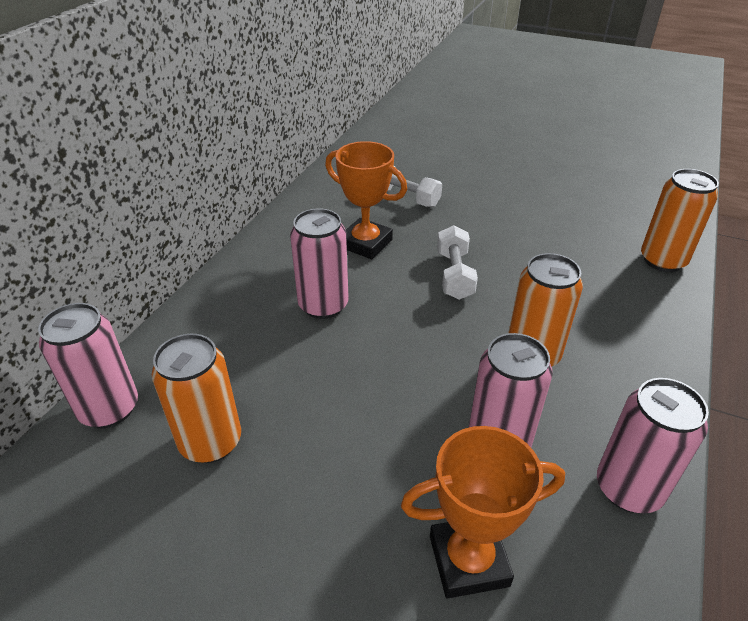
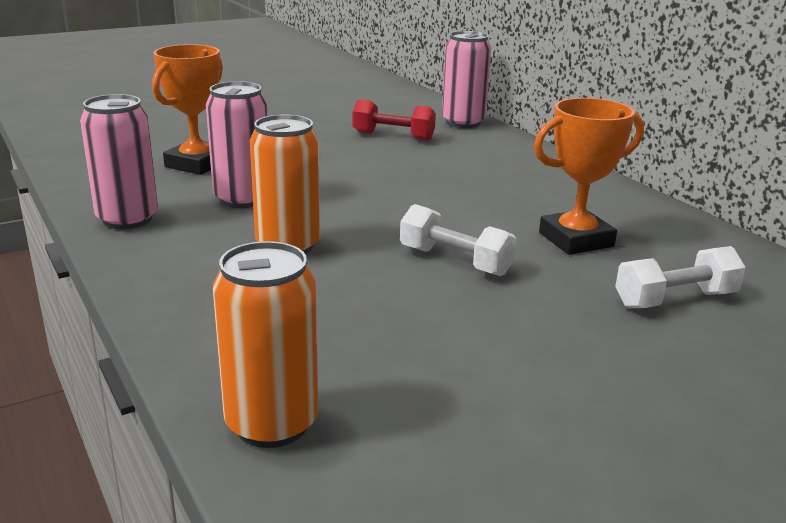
camera: 125 degrees right, 15 degrees down
(210, 442) = (393, 136): orange can -> red dumbbell
(323, 305) = (488, 194): pink can -> none

